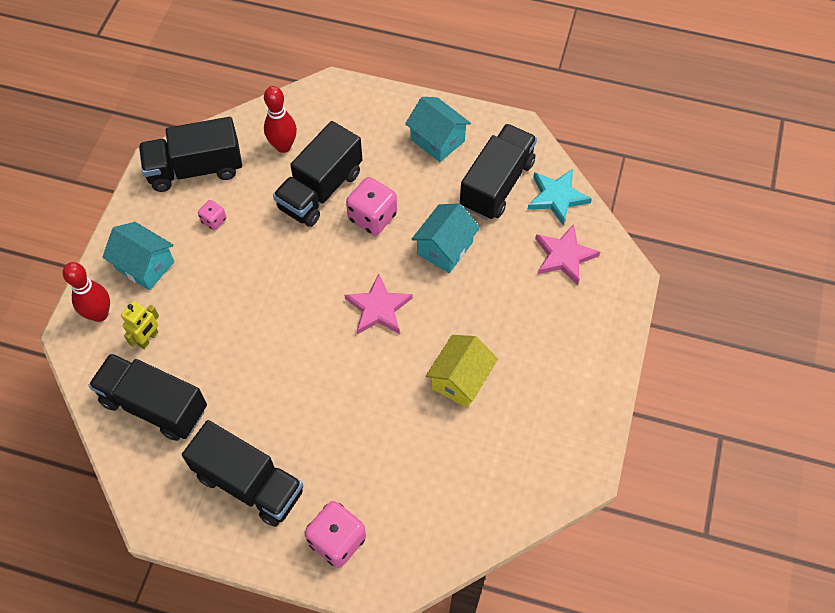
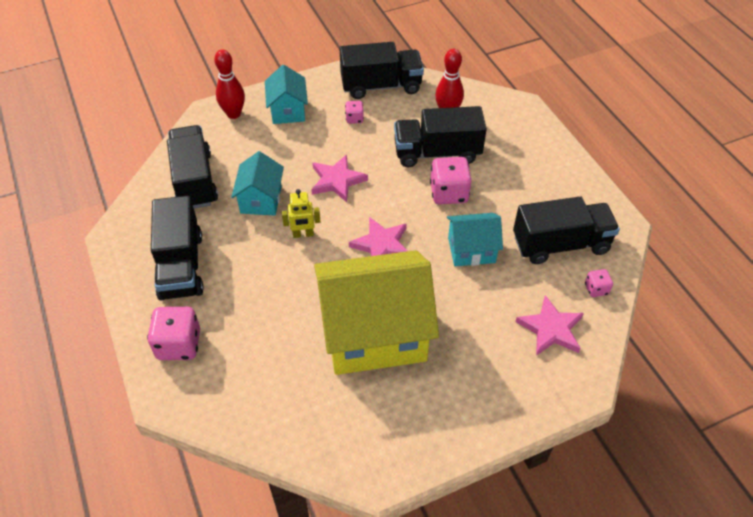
camera: 50 degrees right, 10 degrees down
(148, 339) = (238, 146): yellow robot -> yellow robot (303, 234)
(195, 169) = (381, 86): black truck -> black truck turned 135 degrees clockwise
(274, 289) = (337, 180): none -> pink star
(437, 140) = (553, 186): turquoise house -> turquoise house (261, 199)
(460, 380) = (374, 333): yellow house -> yellow house, size x2.01
(557, 197) = (596, 289): turquoise star -> pink dice

